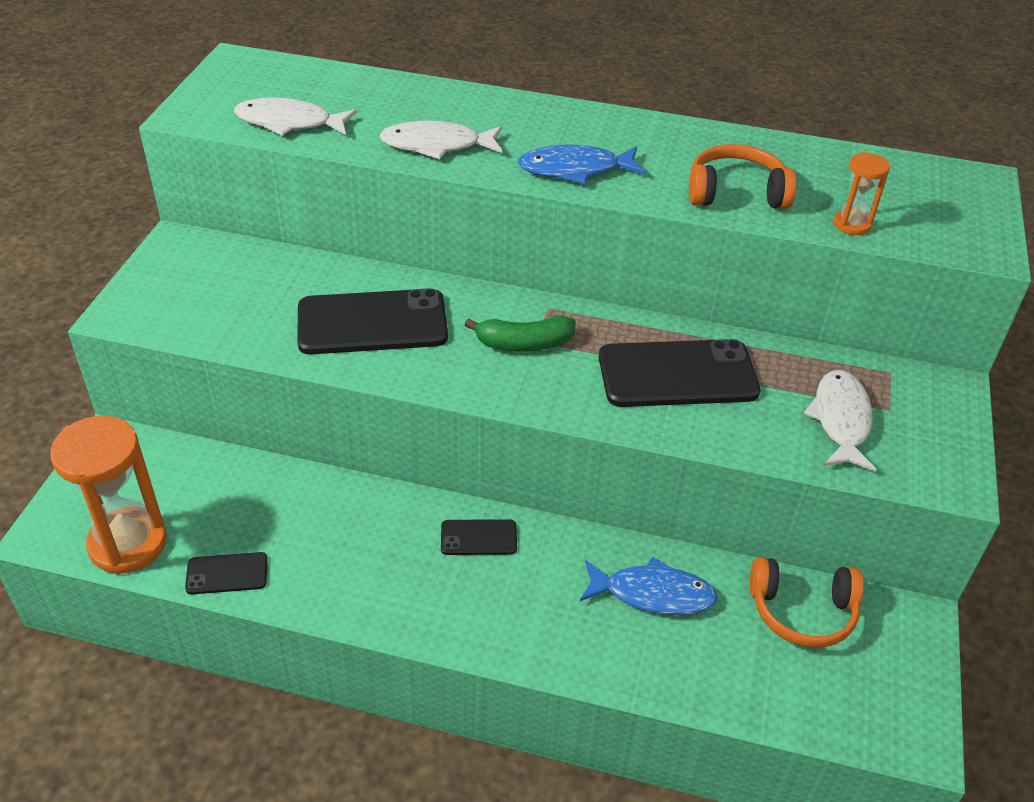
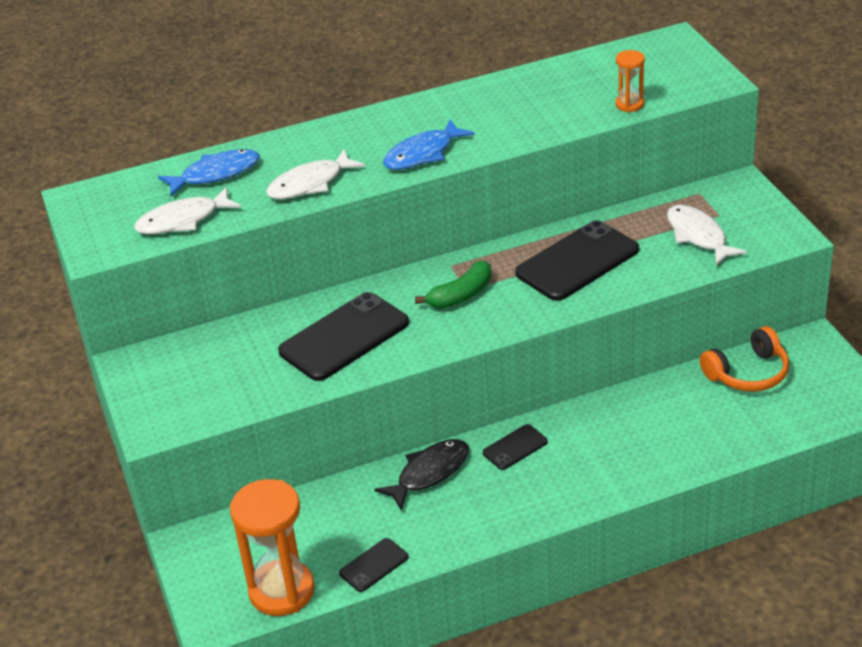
camera: 30 degrees left, 5 degrees down
(374, 512) = (429, 473): none -> black fish
(653, 594) = (654, 415): blue fish -> blue fish (215, 174)
(736, 192) = (540, 118): orange headphones -> none

